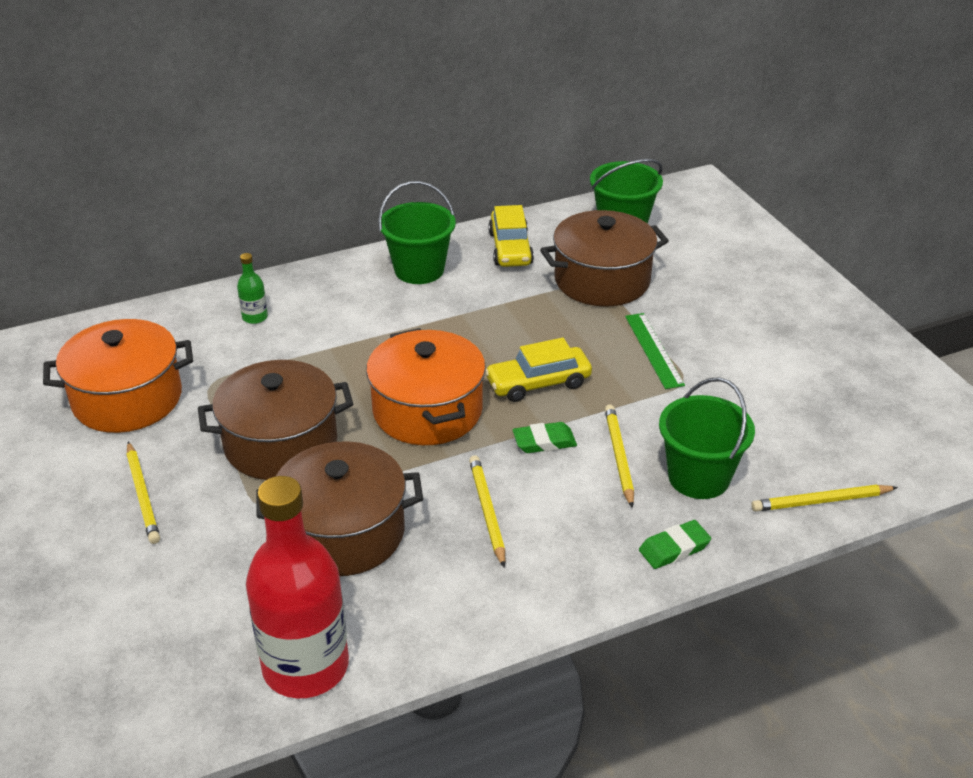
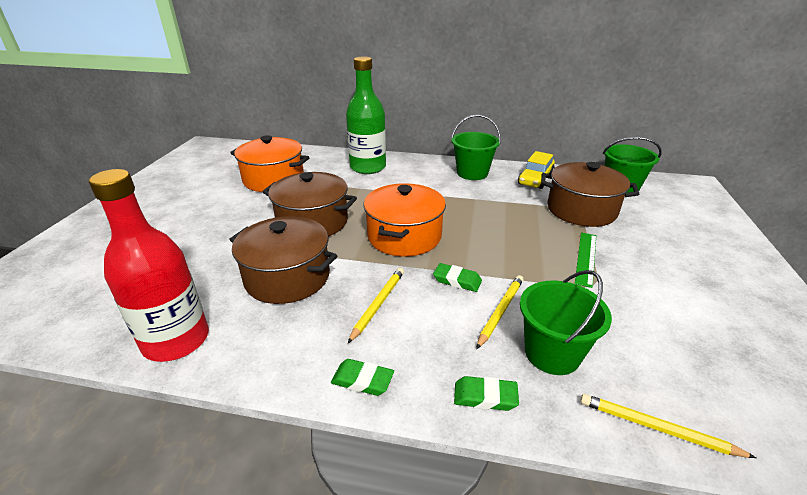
camera: 35 degrees right, 5 degrees down
(142, 495) = (226, 218): yellow pencil -> none
(255, 317) = (368, 167): green bottle -> green bottle, size x2.46
(538, 383) = (486, 247): yellow car -> none
(553, 594) = (362, 380): none -> green eraser

